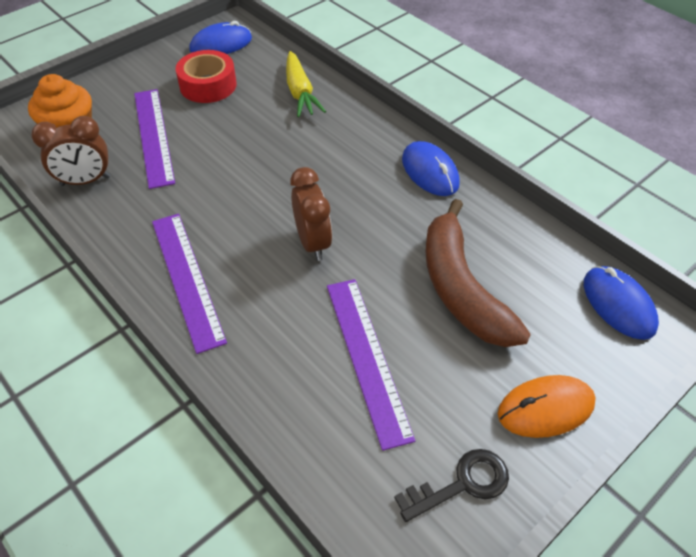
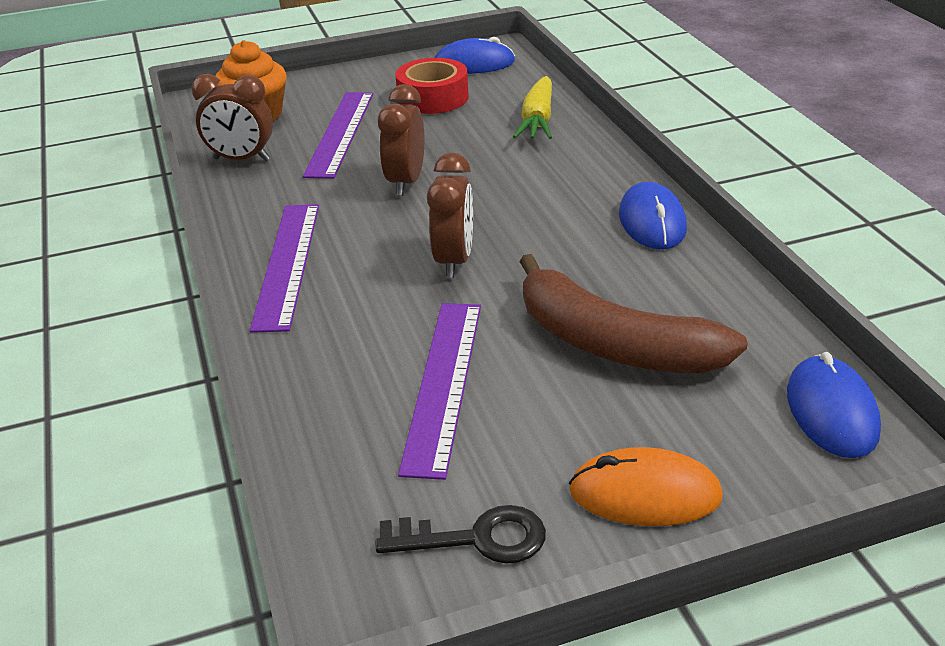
camera: 25 degrees right, 15 degrees down
(234, 175) = (405, 182): none -> brown clock
(461, 288) = (613, 344): brown banana -> brown banana turned 60 degrees counterclockwise

